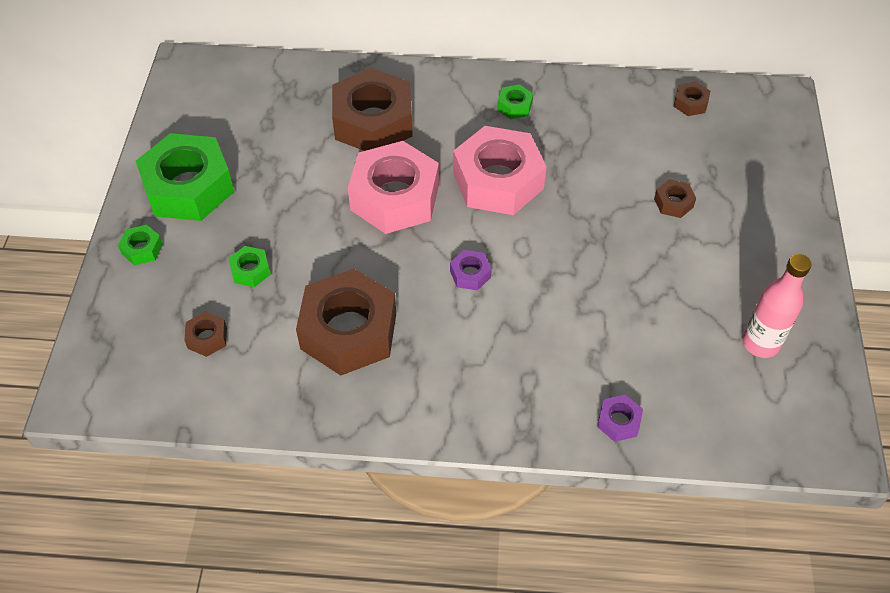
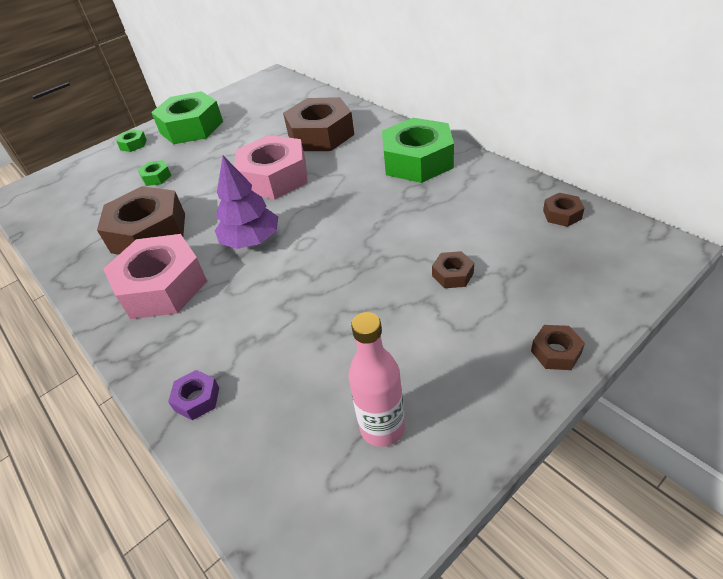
camera: 50 degrees right, 10 degrees down
(207, 338) = (93, 197): brown nut -> brown nut (556, 352)
(470, 274) = (251, 241): purple nut -> purple tree
(498, 180) = (345, 197): pink nut -> pink nut (162, 286)
(514, 106) = (417, 161): green nut -> green nut, size x2.37

